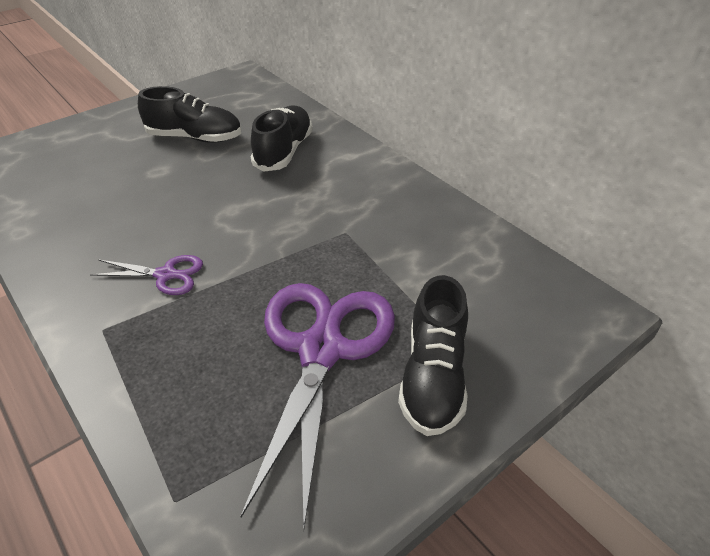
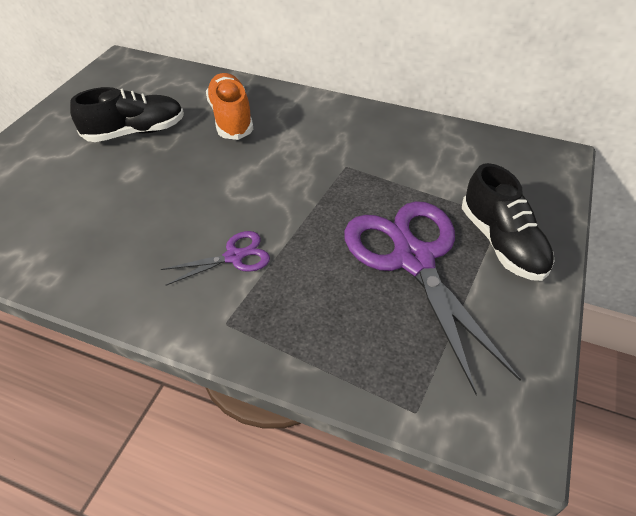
camera: 30 degrees left, 5 degrees up
(284, 152) = (231, 118): black shoe -> orange shoe

